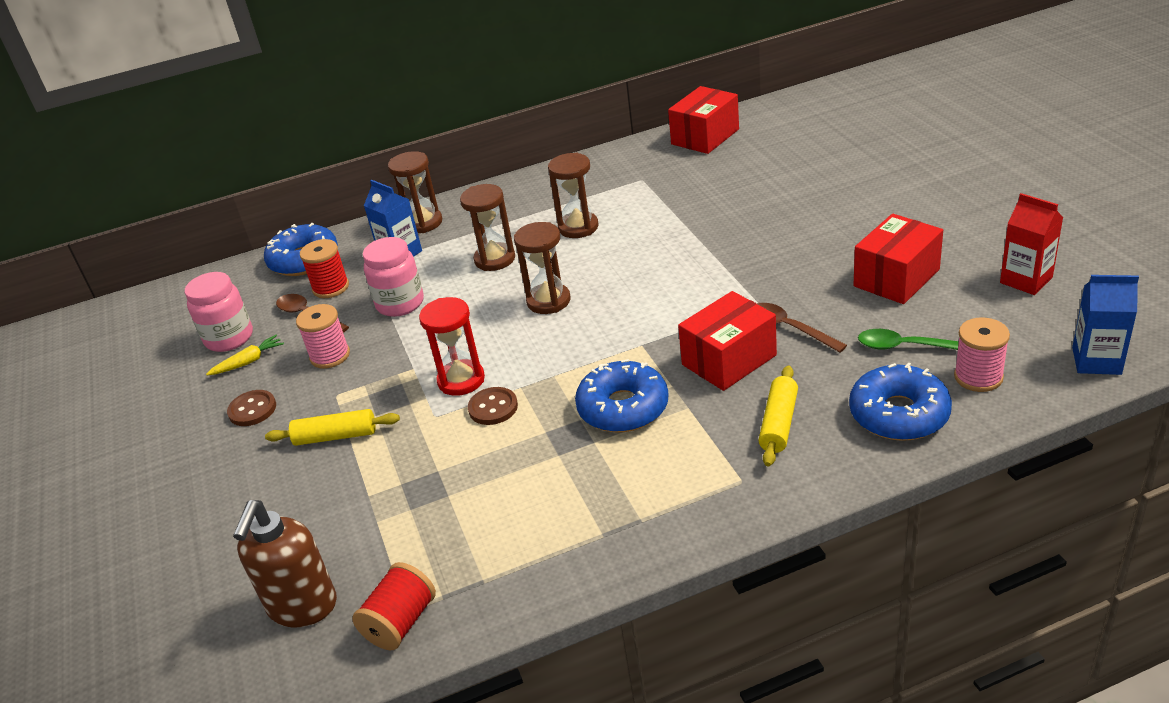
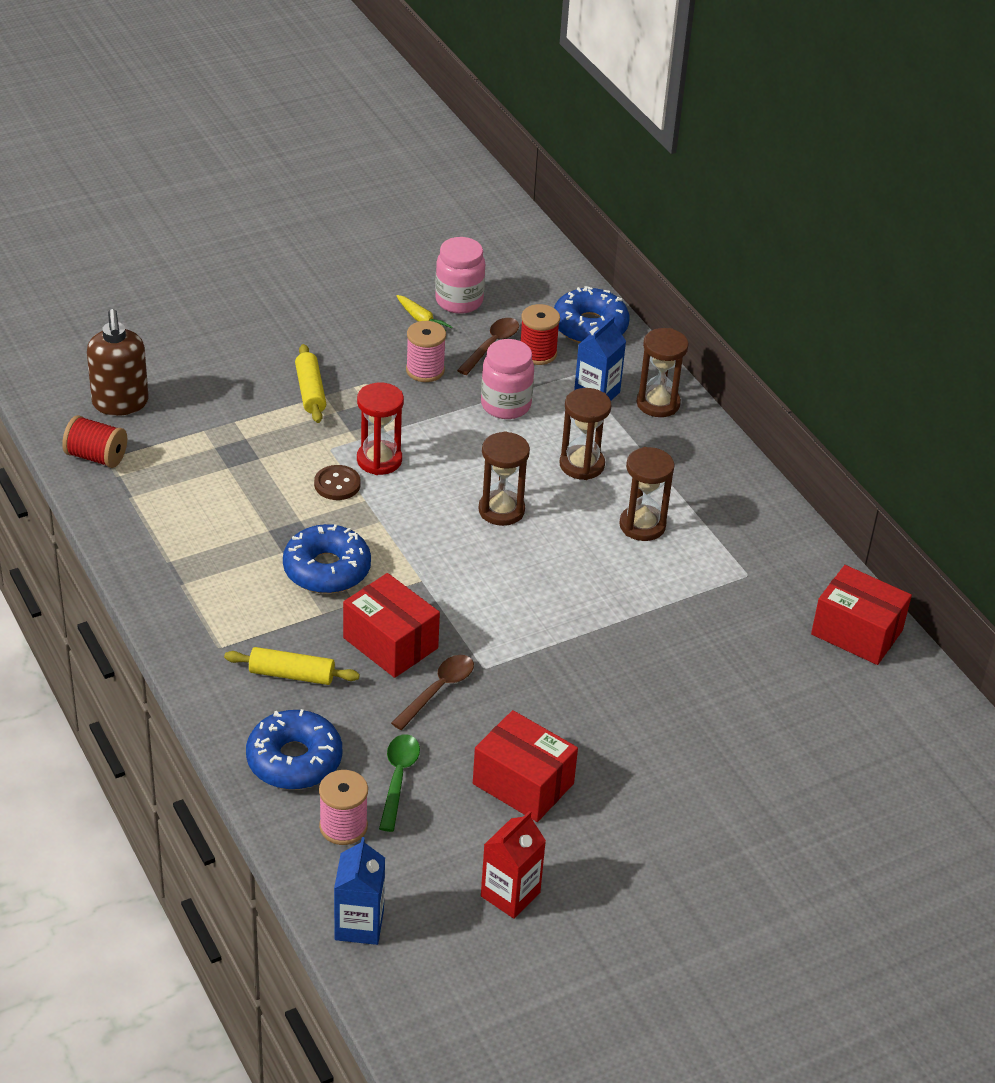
camera: 75 degrees right, 5 degrees up
(252, 410) = (352, 335): brown button -> none
(302, 606) = (120, 403): brown soap dispenser -> brown soap dispenser turned 105 degrees counterclockwise

